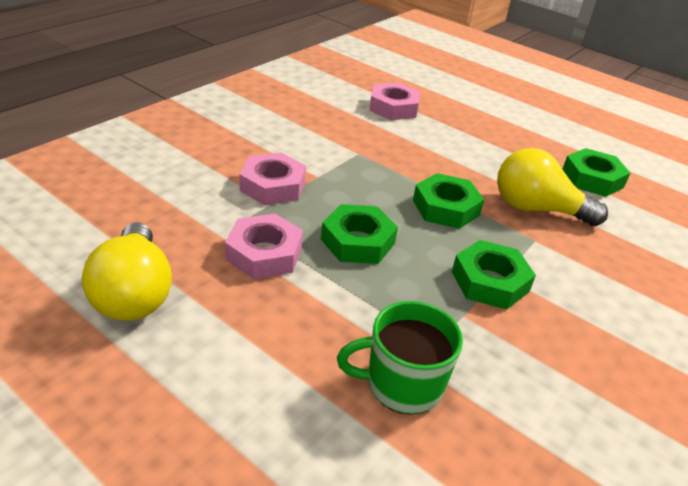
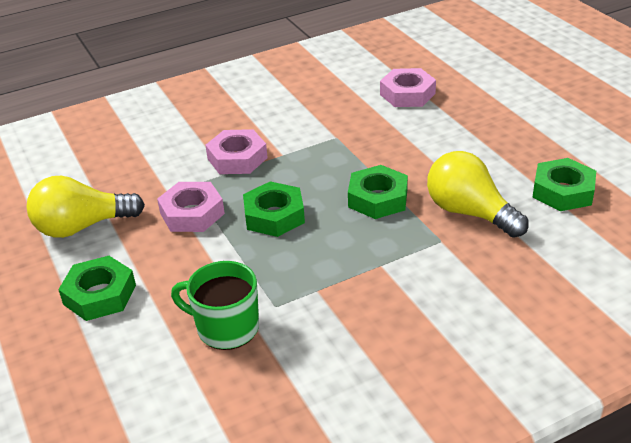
camera: 30 degrees right, 0 degrees up
(134, 293) = (82, 226): yellow light bulb -> yellow light bulb turned 60 degrees clockwise
(490, 281) = (363, 268): green nut -> green nut (99, 295)

